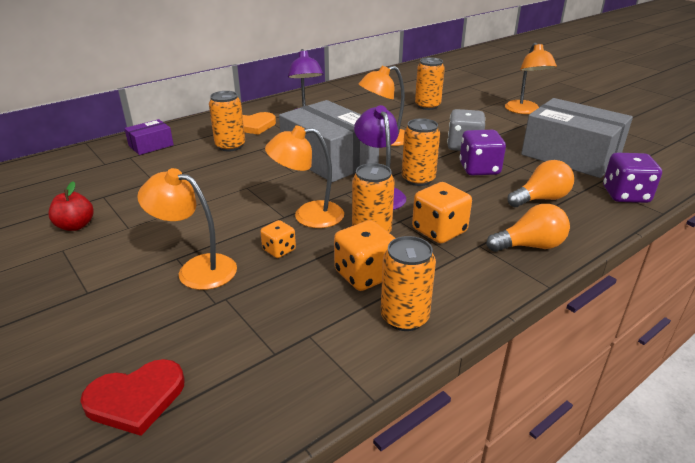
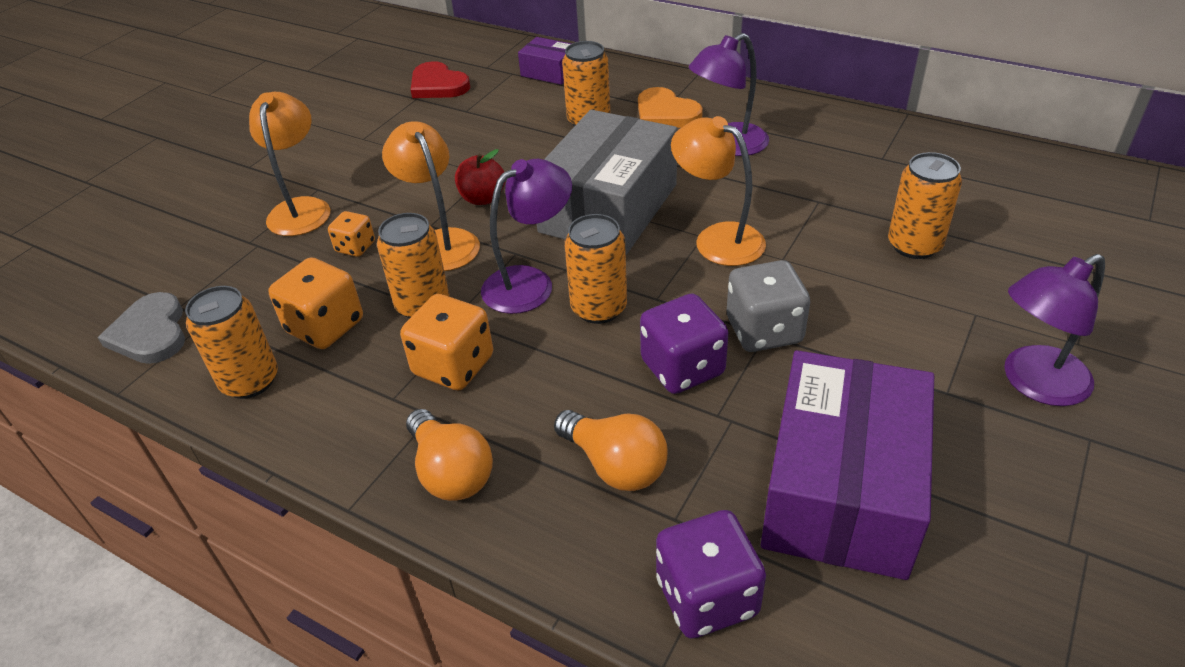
camera: 70 degrees right, 10 degrees up
(75, 226) = (353, 110): red apple -> red apple (483, 198)
(136, 398) = (114, 252): red heart -> red heart (438, 85)
(301, 374) = (150, 333): none -> grey heart
(524, 111) = (1034, 383): orange lamp -> purple lamp
(570, 155) = (841, 489): grey box -> purple box

